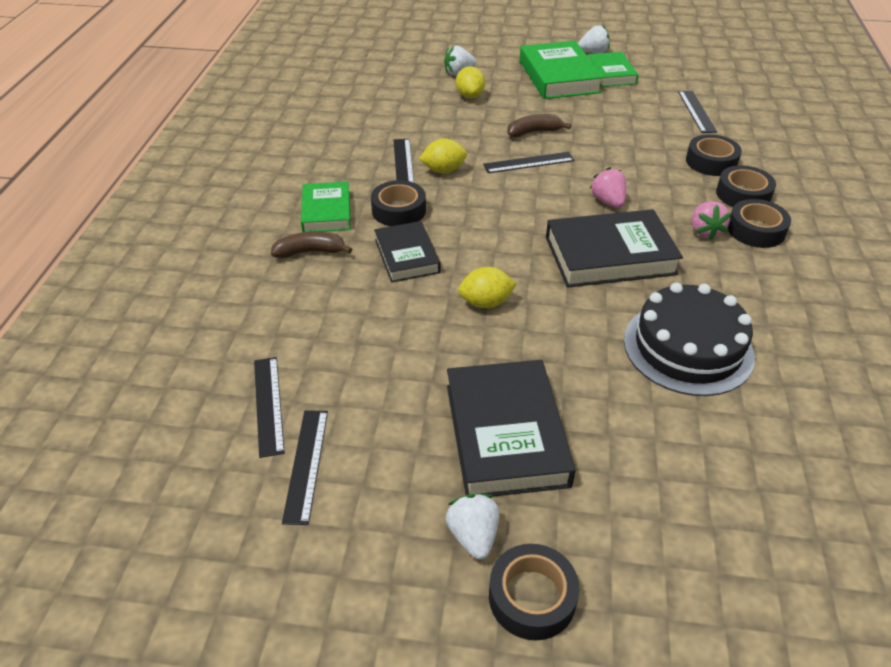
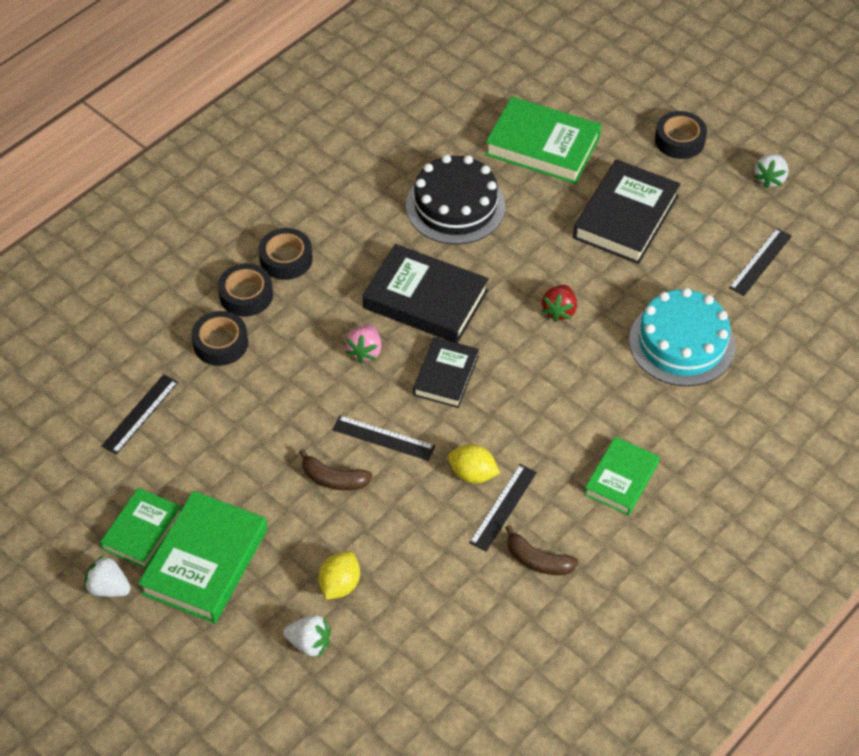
camera: 145 degrees left, 10 degrees up
(269, 405) = (765, 313): black ruler -> none
(310, 252) = (663, 436): brown banana -> brown banana (538, 560)
(343, 331) = (682, 343): none -> turquoise cake
(399, 210) = (555, 443): black tape -> none
(407, 256) = (585, 387): black book -> black book (446, 376)
(473, 536) = (688, 178): white strawberry -> white strawberry (770, 178)
(486, 303) = (559, 310): yellow lemon -> red strawberry
(687, 474) = (542, 146): none -> green book
(705, 231) = (325, 280): pink strawberry -> none

